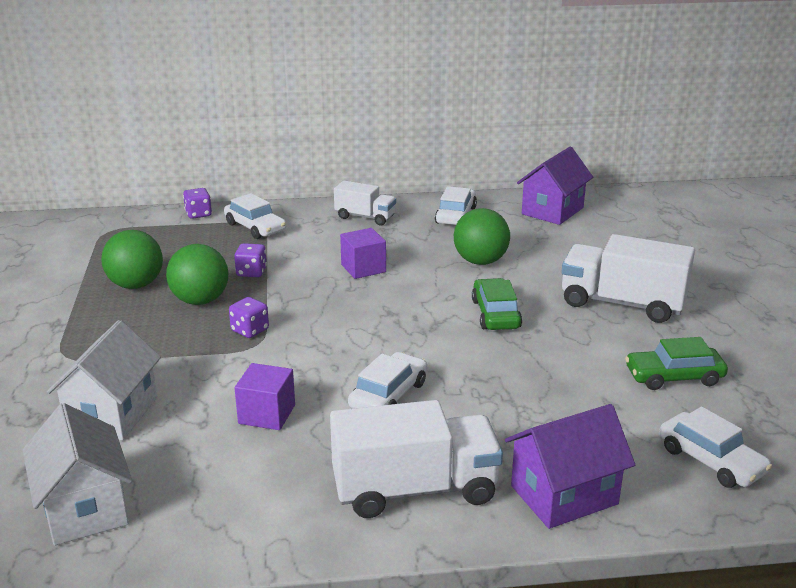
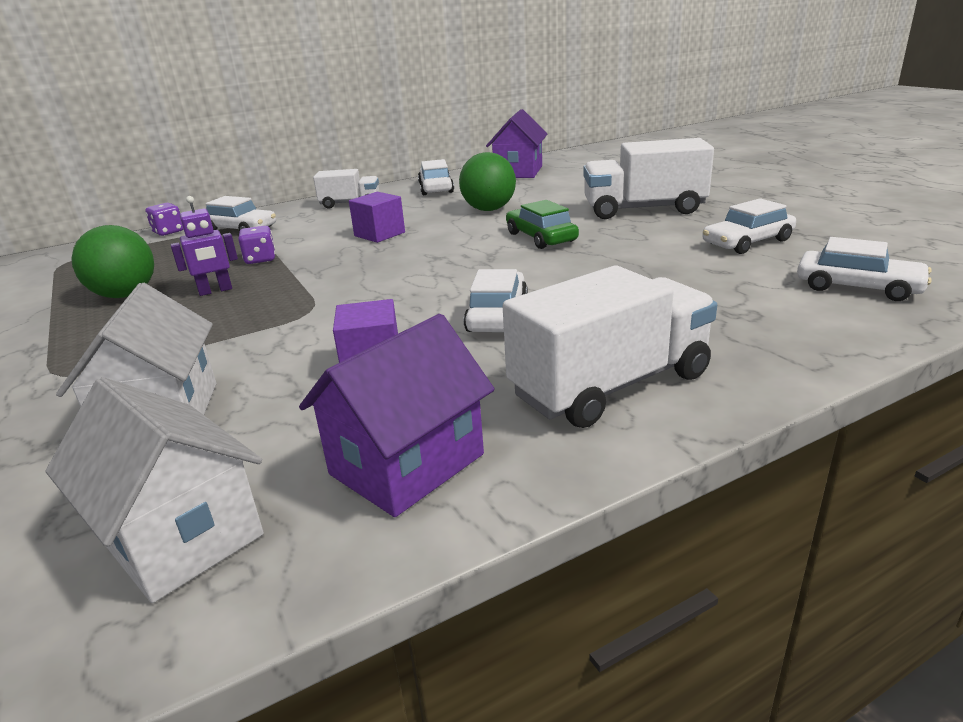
camera: 20 degrees left, 0 degrees up
(200, 300) = (215, 291): green ball -> purple robot
(250, 330) = (293, 301): purple dice -> none
(564, 495) = (767, 347): purple house -> purple house (407, 464)
(674, 377) = (747, 242): green car -> white car

